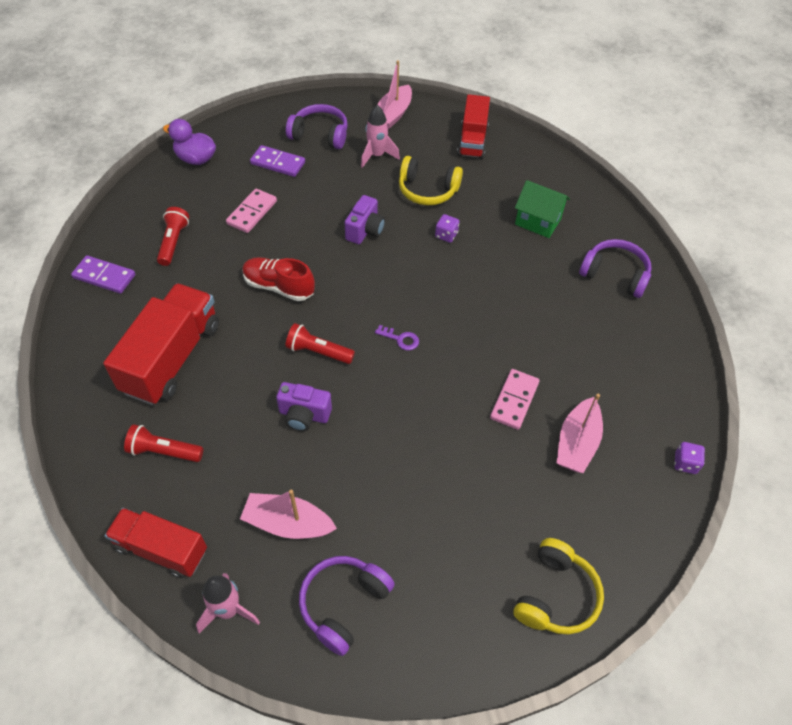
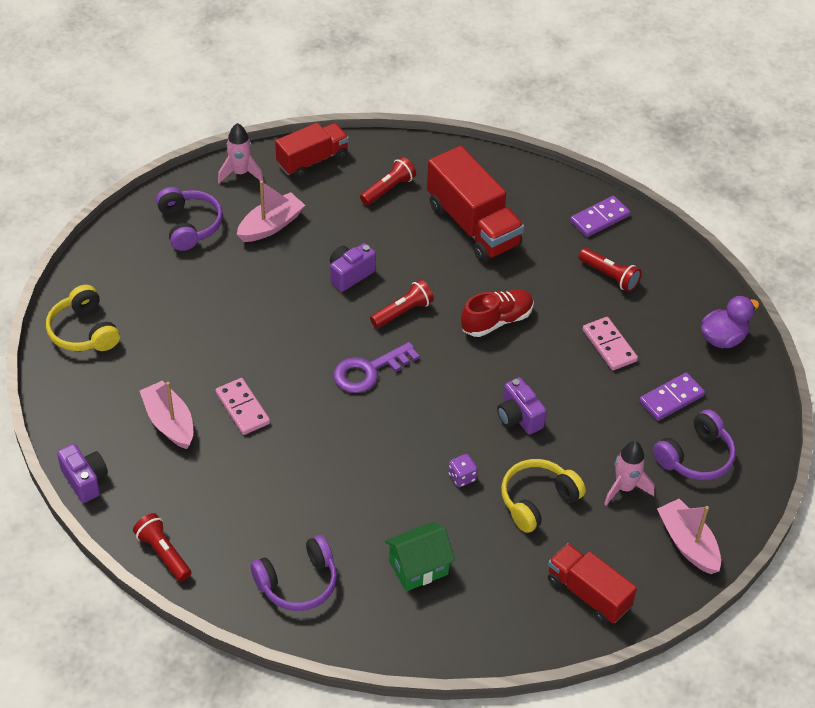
camera: 125 degrees right, 5 degrees down
(400, 339) = (369, 371): purple key -> purple key, size x1.92
(680, 364) = (163, 553): none -> red flashlight
(685, 463) = (85, 480): purple dice -> purple camera

